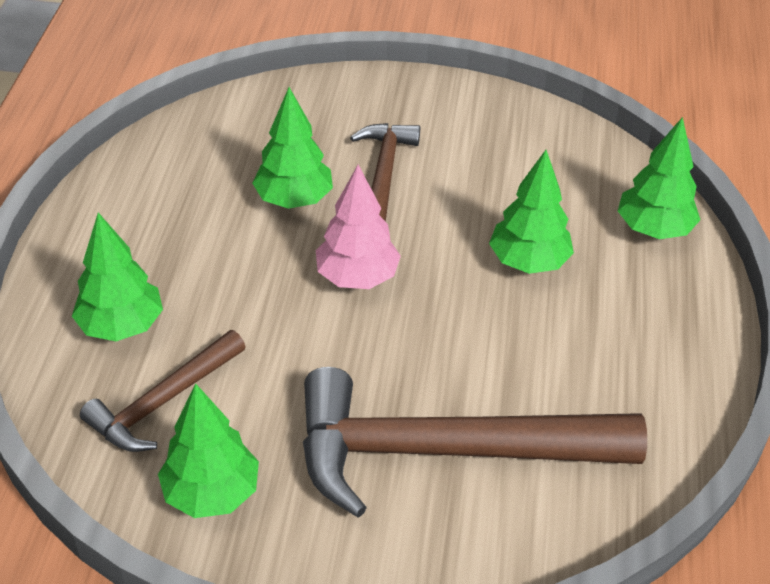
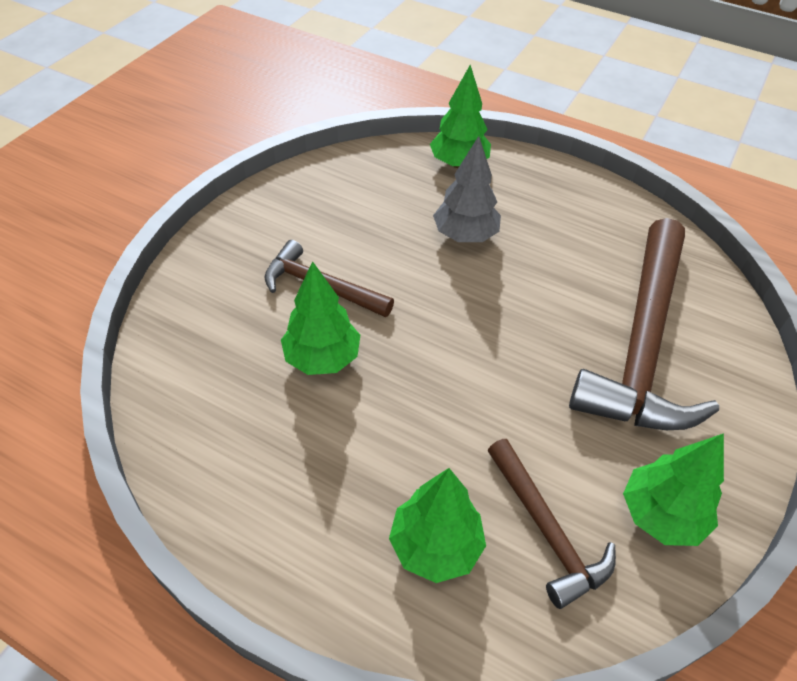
camera: 70 degrees left, 5 degrees up
(357, 277) = (441, 341): pink tree -> none
(528, 262) = (465, 235): green tree -> grey tree

